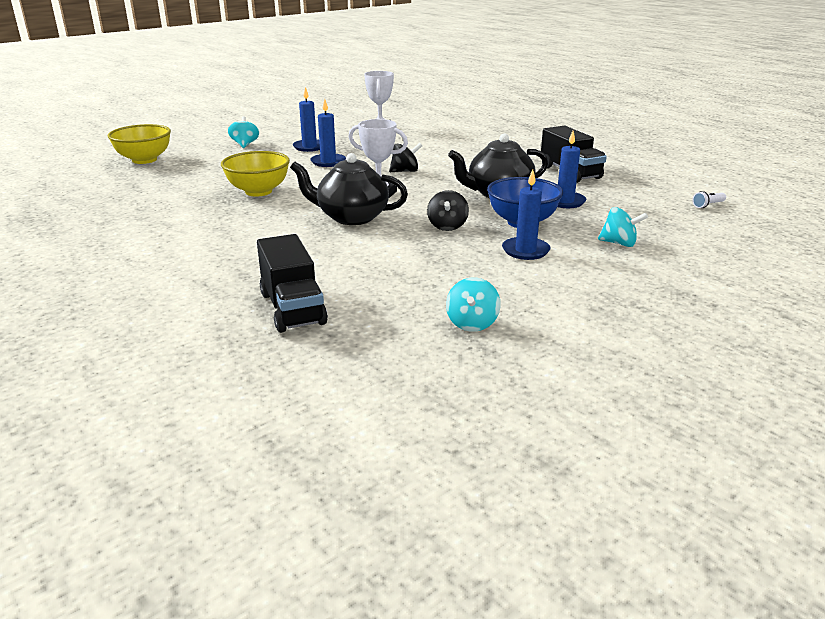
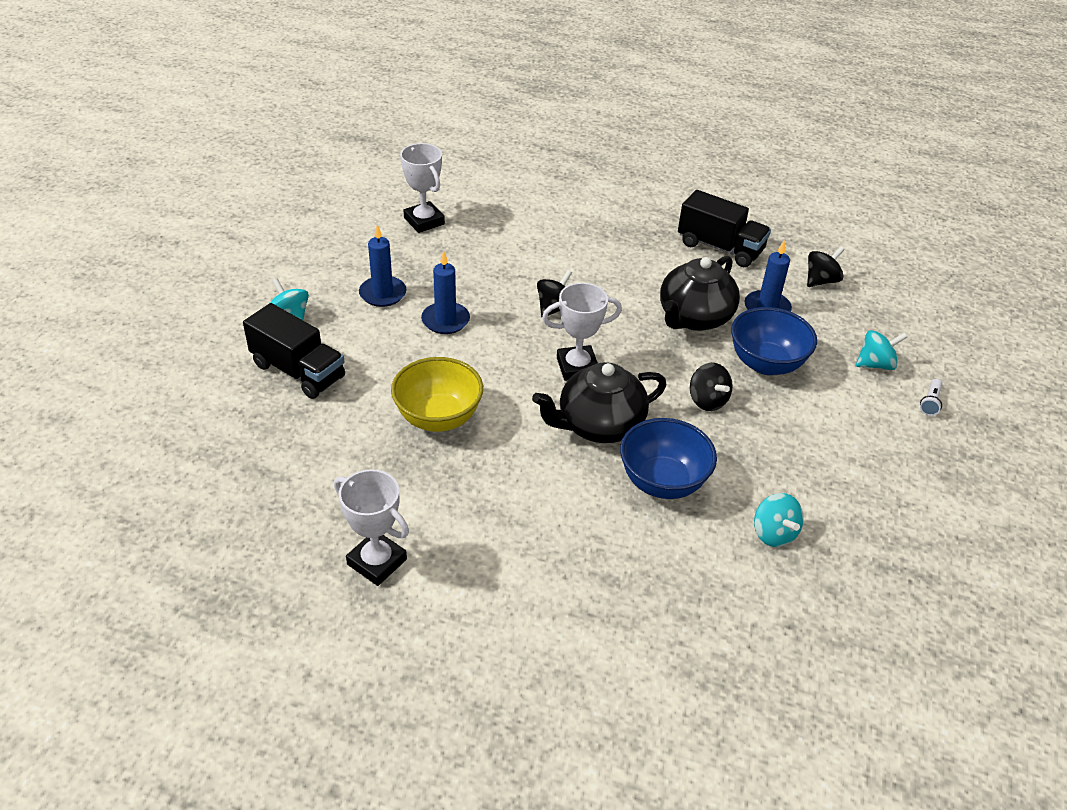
camera: 35 degrees left, 15 degrees up
(127, 228) = (377, 562): none -> white trophy
(144, 160) = (195, 406): yellow bowl -> none
(292, 308) = (717, 607): black truck -> black truck (298, 371)
(353, 248) = (662, 482): none -> blue bowl
(472, 323) = (880, 547): turquoise spinning top -> turquoise spinning top (773, 533)
(525, 251) = (814, 412): blue candle -> none
(633, 200) = (821, 281): none -> black spinning top
(708, 205) = (886, 265): white flashlight -> white flashlight (930, 403)

